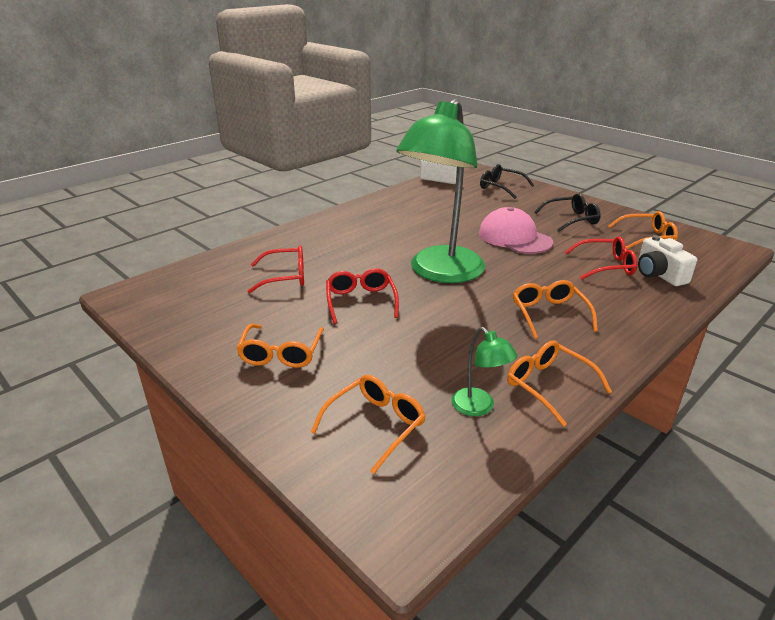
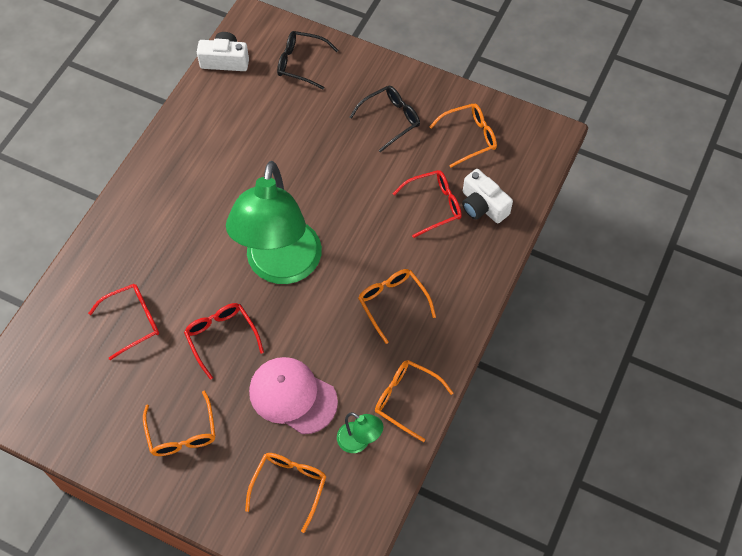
camera: 20 degrees left, 30 degrees up
(514, 237) = (338, 177): pink cap -> pink cap (293, 396)

